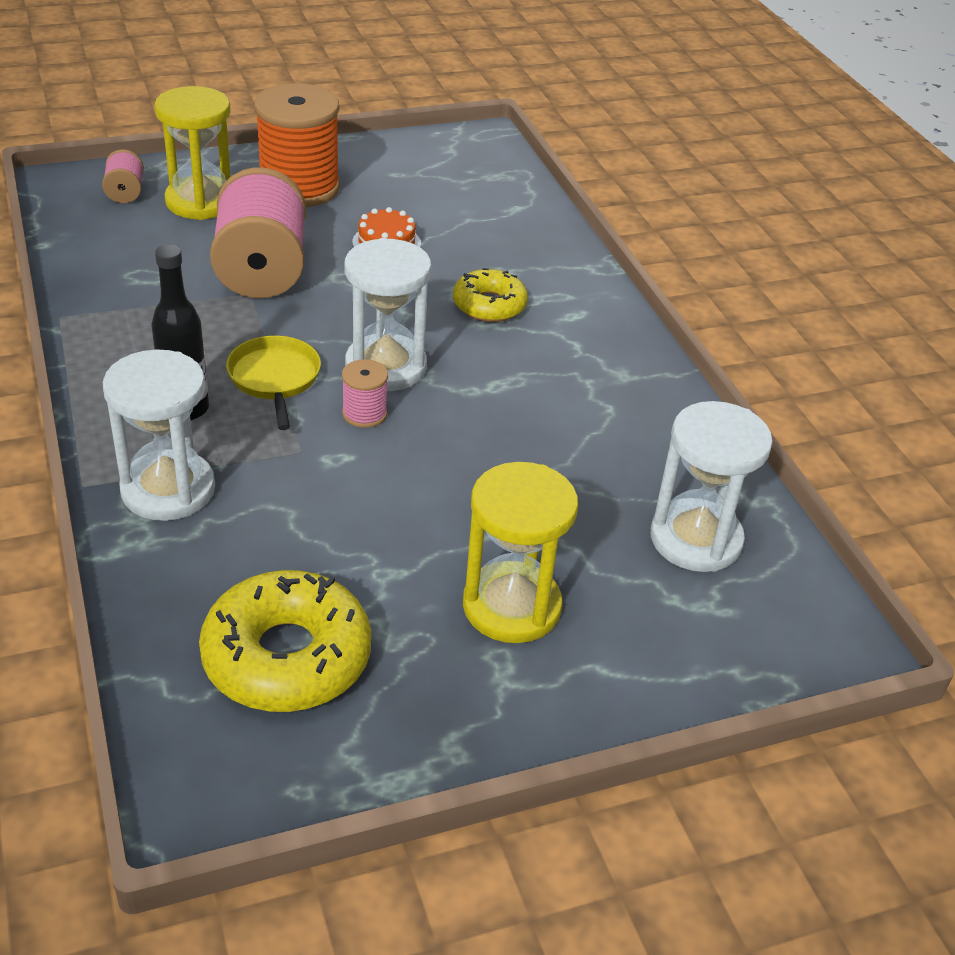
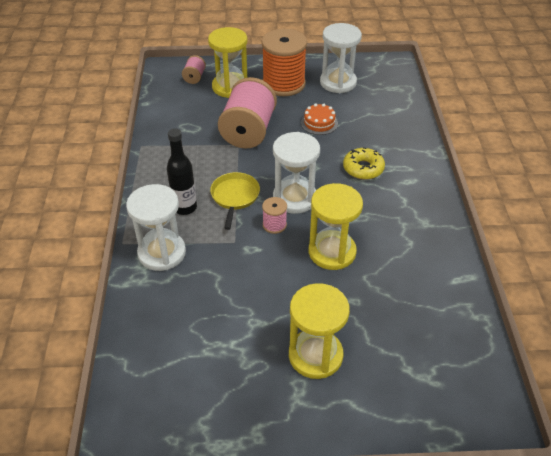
camera: 20 degrees right, 5 degrees up
(287, 657) = (189, 361): yellow donut -> none
(482, 441) = (332, 252): none -> yellow hourglass
(696, 539) = (433, 334): white hourglass -> white hourglass (338, 82)

